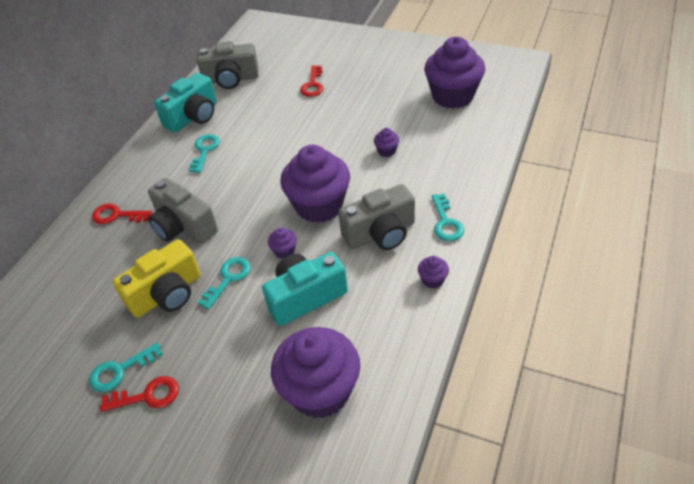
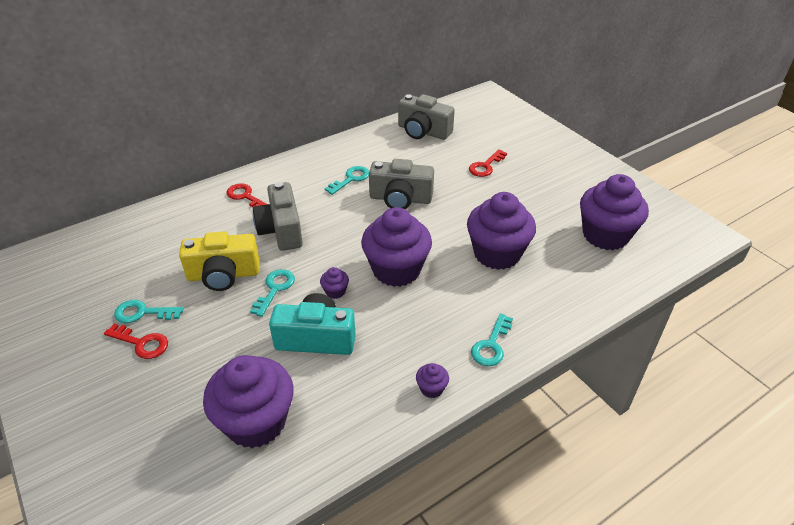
camera: 30 degrees right, 5 degrees down
(193, 117) = (367, 148): turquoise camera -> none
(228, 279) = (275, 289): turquoise key -> turquoise key turned 45 degrees counterclockwise
(380, 233) = (425, 321): grey camera -> grey camera (400, 199)
(386, 151) = (497, 254): purple cupcake -> purple cupcake, size x2.48

